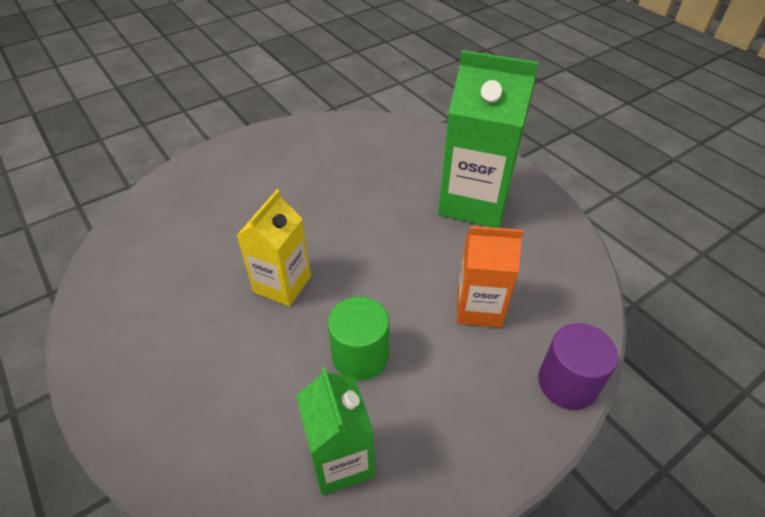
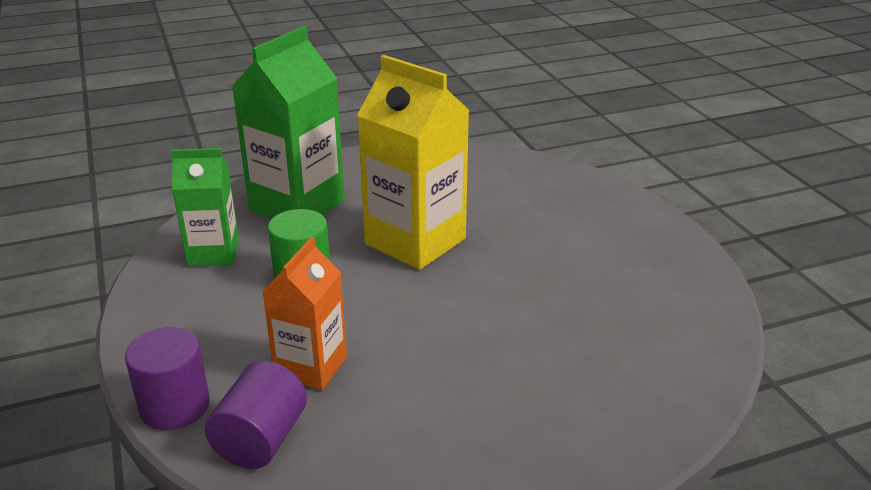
camera: 105 degrees right, 15 degrees down
(282, 284) = (415, 241): yellow carton -> yellow carton, size x1.64
(474, 202) = (496, 413): green carton -> green carton (297, 205)
(564, 312) = (261, 440): none -> purple cylinder

